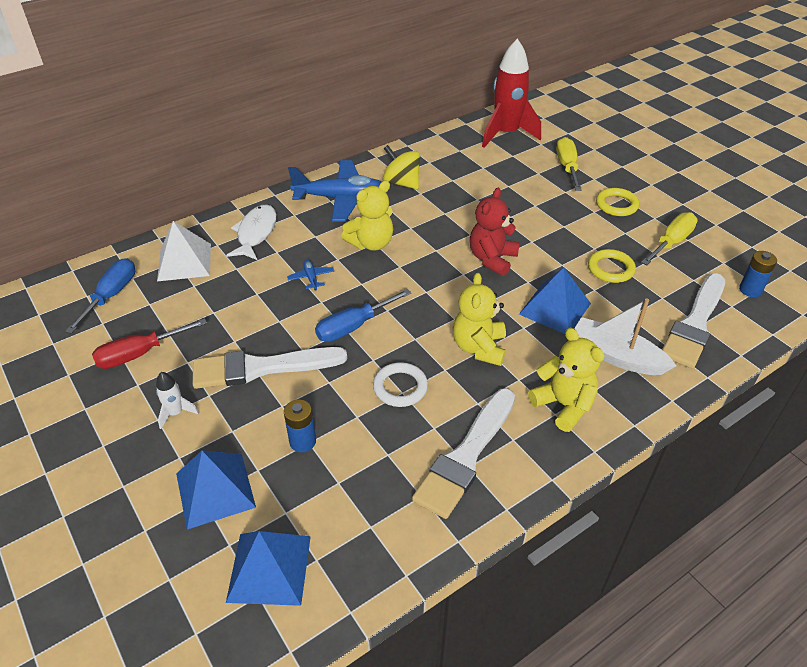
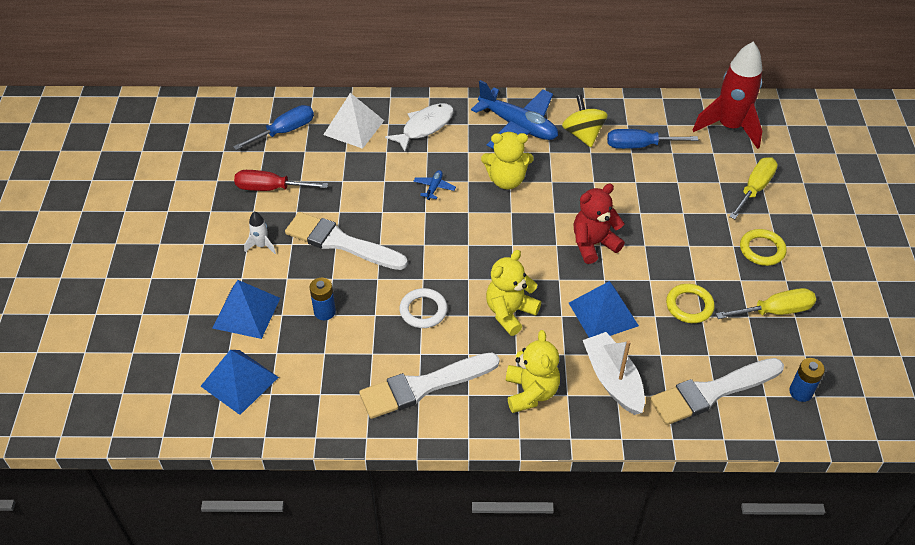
camera: 35 degrees right, 5 degrees up
(353, 326) = (431, 245): blue screwdriver -> blue screwdriver (639, 146)

